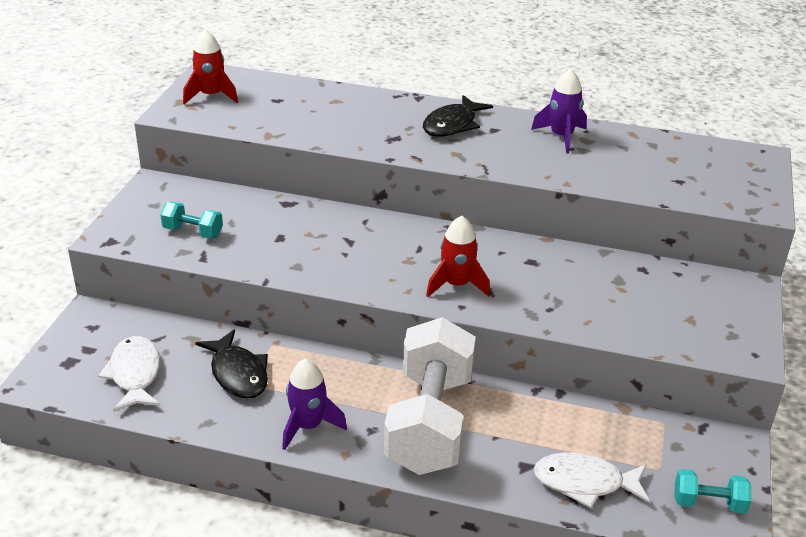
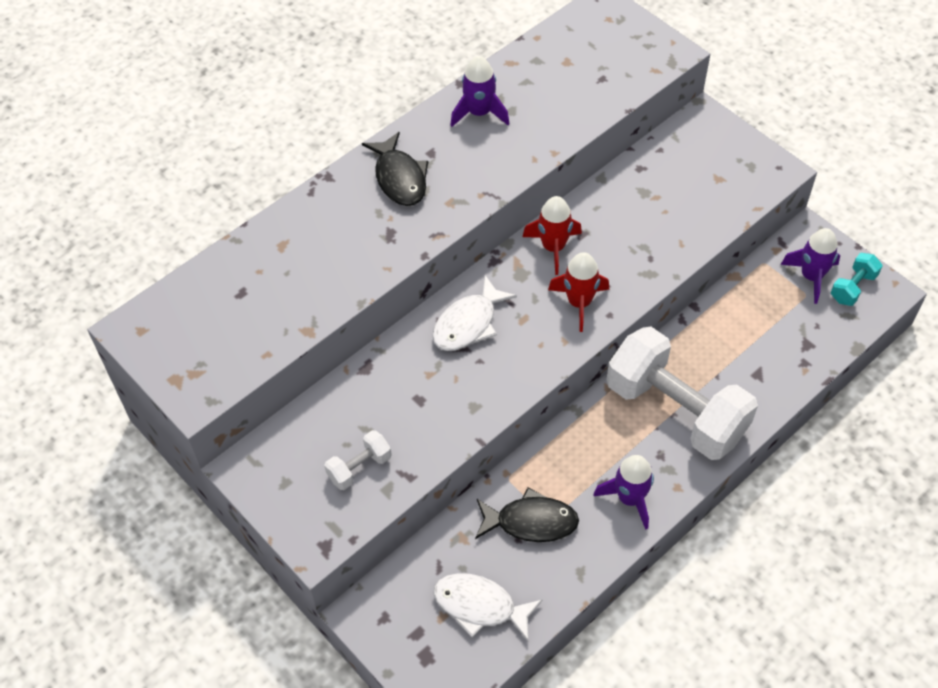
camera: 55 degrees left, 20 degrees up
(193, 232) = (359, 467): turquoise dumbbell -> white dumbbell
(211, 96) = (186, 346): red rocket -> red rocket (553, 247)
(584, 483) = (795, 347): white fish -> white fish (468, 323)
(685, 464) = (811, 276): none -> purple rocket

